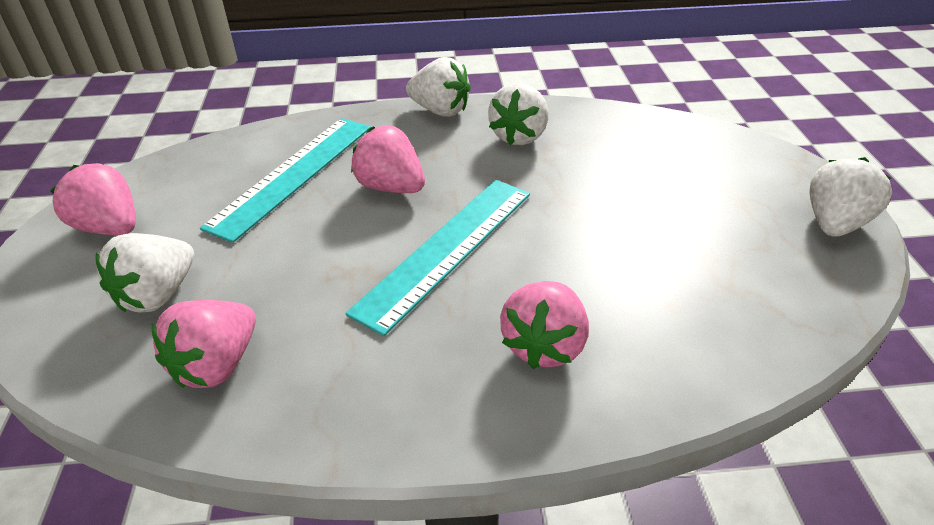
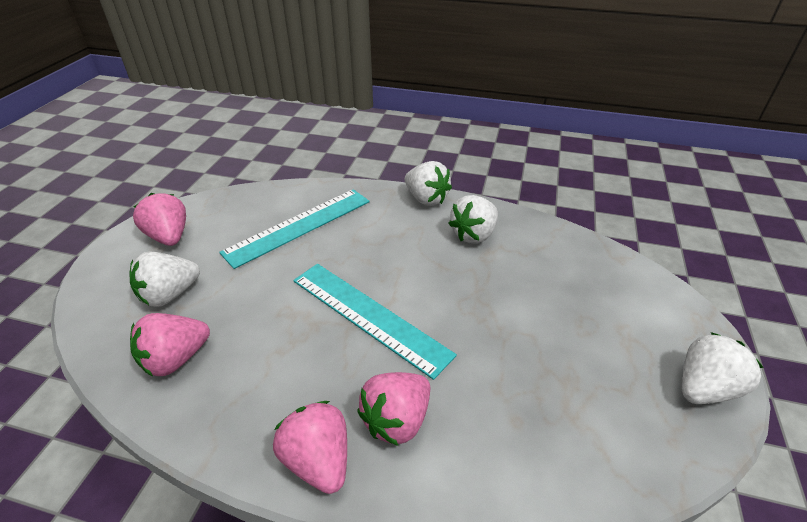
camera: 20 degrees right, 0 degrees up
(391, 187) = (358, 253): pink strawberry -> pink strawberry (318, 460)
(446, 249) = (369, 315): turquoise ruler -> turquoise ruler turned 75 degrees clockwise

